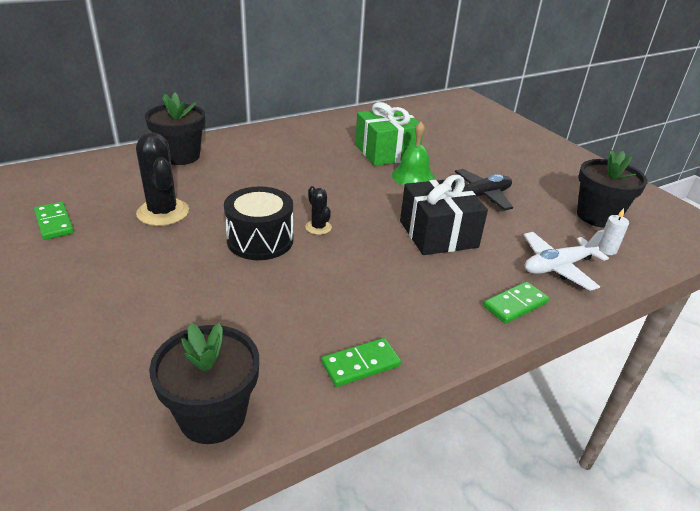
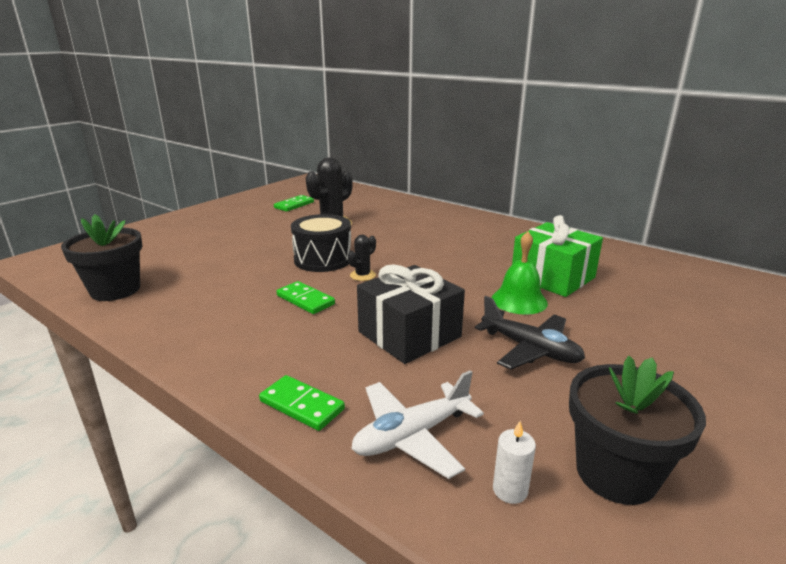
camera: 70 degrees right, 10 degrees down
(180, 156) = (416, 210): black flower pot -> none
(360, 364) = (175, 330): green domino -> green domino (305, 300)
(558, 267) = (412, 435): white plane -> white plane turned 75 degrees counterclockwise

